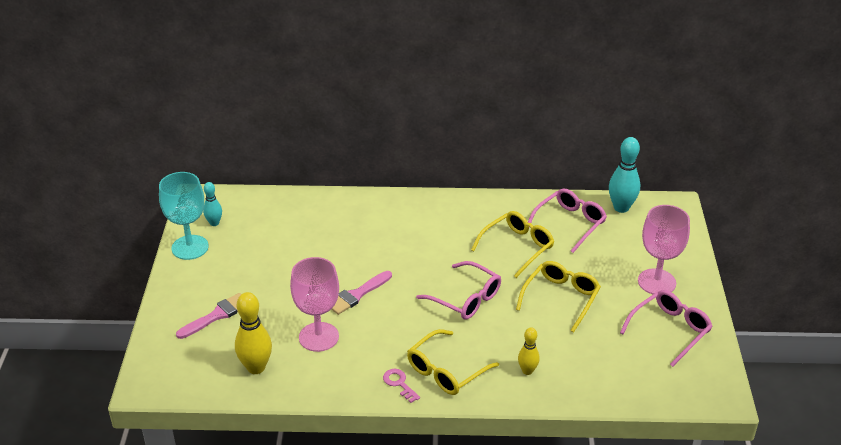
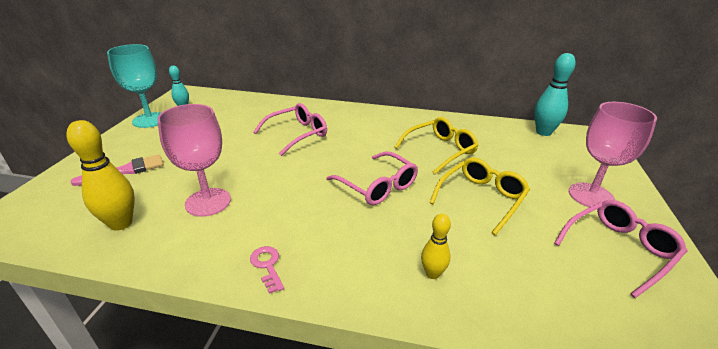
camera: 10 degrees right, 5 degrees down
(357, 295) = (269, 170): pink brush -> none
(446, 371) = (330, 258): yellow glasses -> none
(569, 224) = (493, 138): pink glasses -> pink glasses (297, 134)

